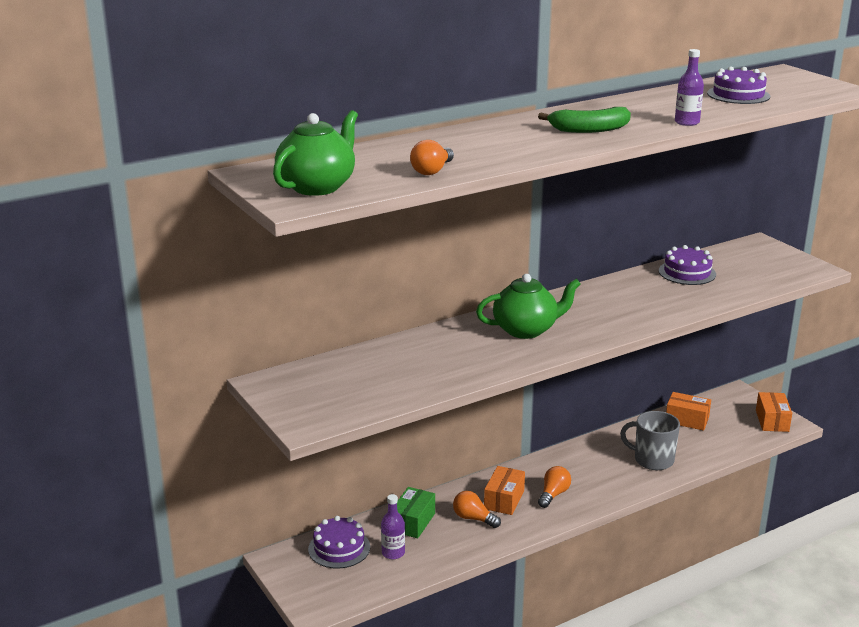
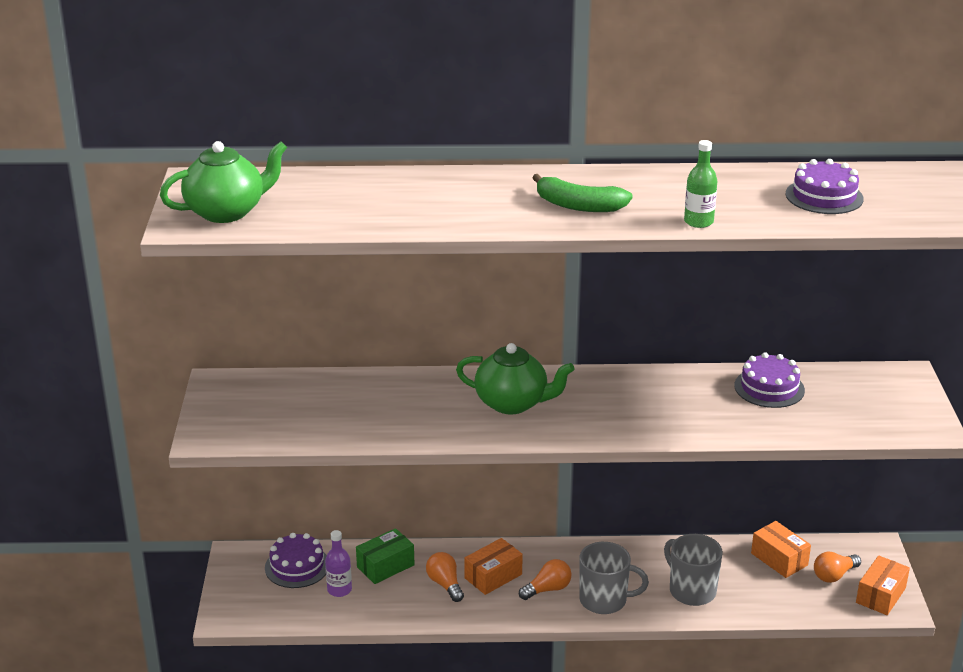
camera: 30 degrees right, 5 degrees up
(432, 171) = (350, 220): orange light bulb -> orange light bulb (834, 575)
(601, 487) = (604, 600): none -> grey mug
(687, 122) = (698, 222): purple bottle -> green bottle

